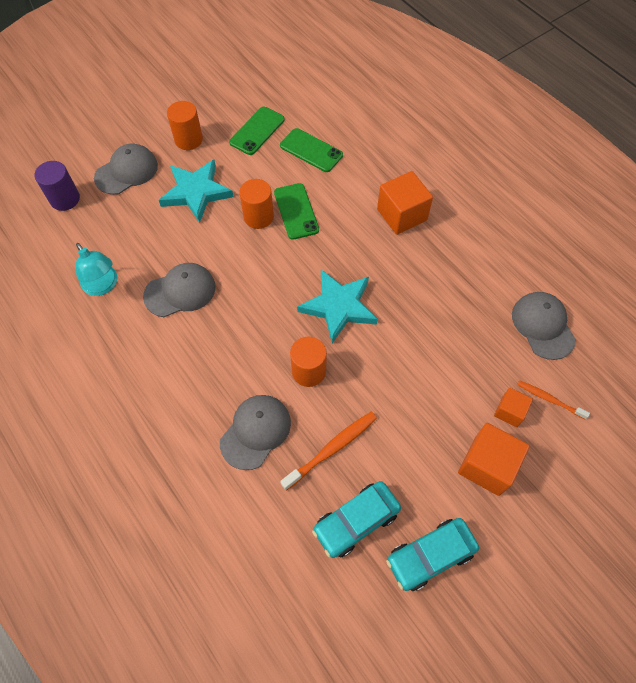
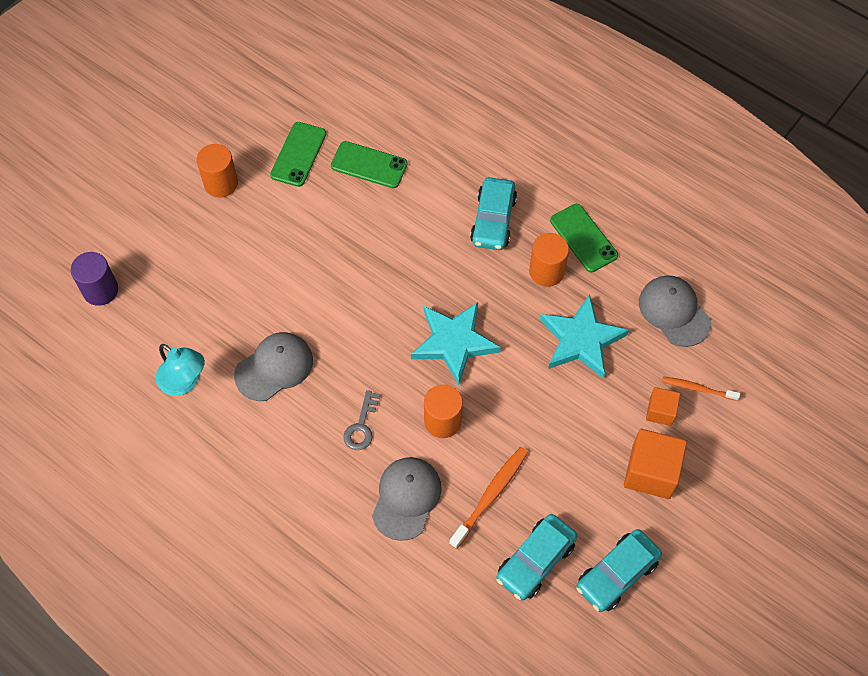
camera: 15 degrees left, 0 degrees up
(126, 171) = (161, 239): grey cap -> none
(196, 192) = (252, 247): turquoise star -> turquoise star (581, 340)
(237, 358) = (361, 426): none -> grey key
(258, 217) = (334, 260): orange cylinder -> orange cylinder (546, 271)
(296, 211) = (374, 243): green phone -> green phone (583, 238)
(401, 215) = (493, 220): orange cube -> turquoise car

